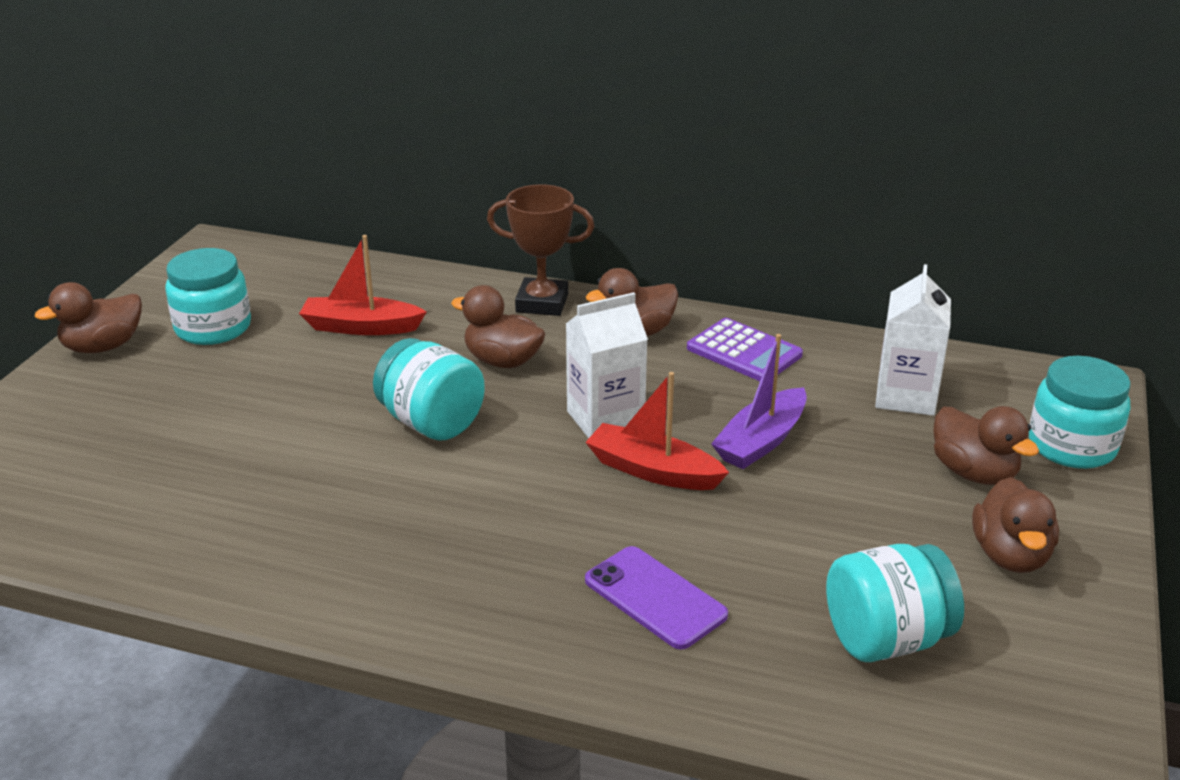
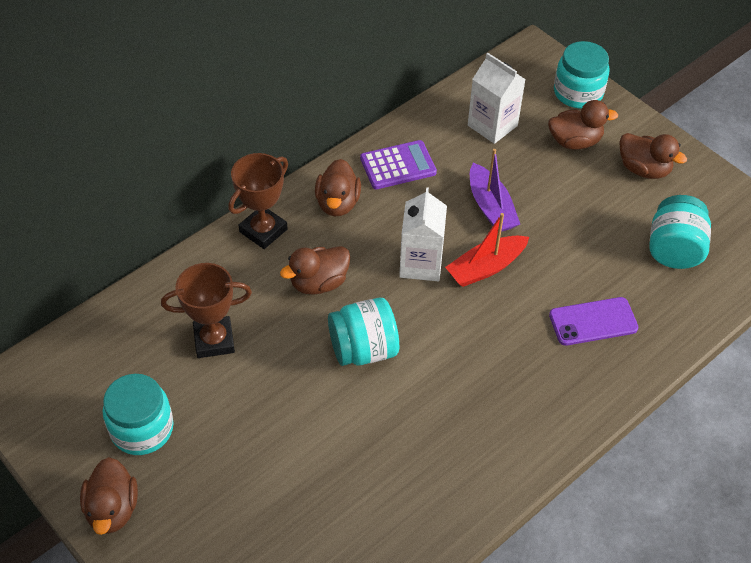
camera: 60 degrees left, 20 degrees up
(361, 327) = (214, 340): red boat -> brown trophy

